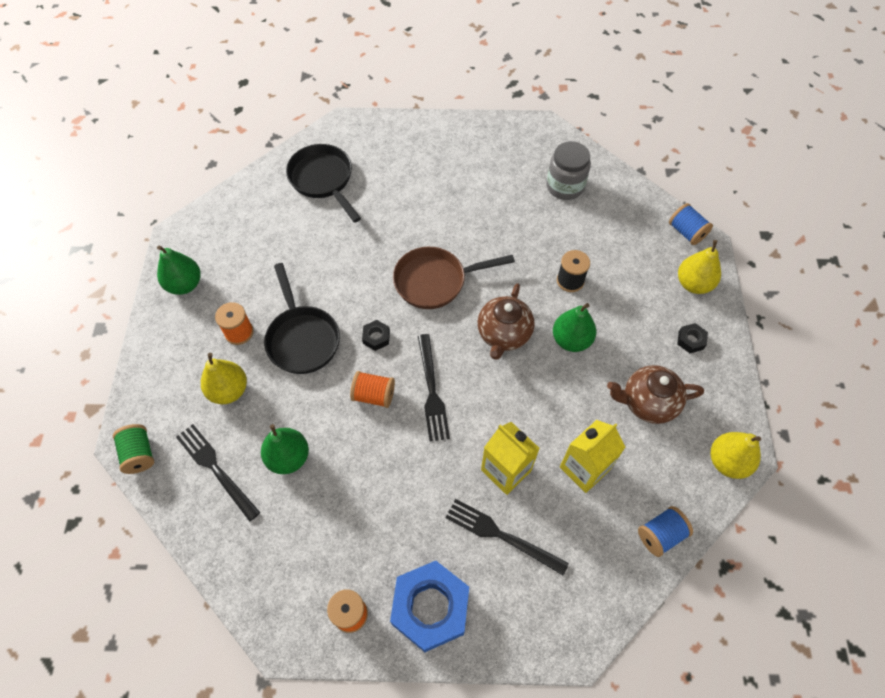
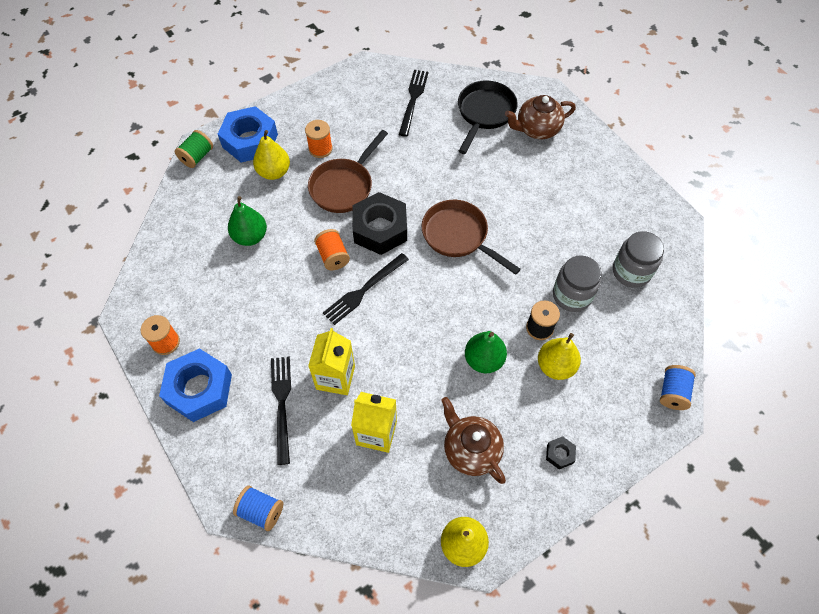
camera: 55 degrees right, 0 degrees up
(167, 390) = (250, 140): none -> blue nut
(184, 284) = (332, 96): green pear -> none
(216, 469) = (215, 202): black fork -> black fork (413, 100)
(302, 338) = (344, 186): black pan -> brown pan
(376, 337) = (380, 229): black nut -> black nut, size x2.32
(503, 334) = (449, 309): brown teapot -> brown teapot (537, 129)
(556, 239) = (572, 295): none -> grey jar
(660, 535) = (358, 522): blue spool -> blue spool (261, 511)
(693, 284) = (621, 427): yellow pear -> yellow pear (555, 366)

